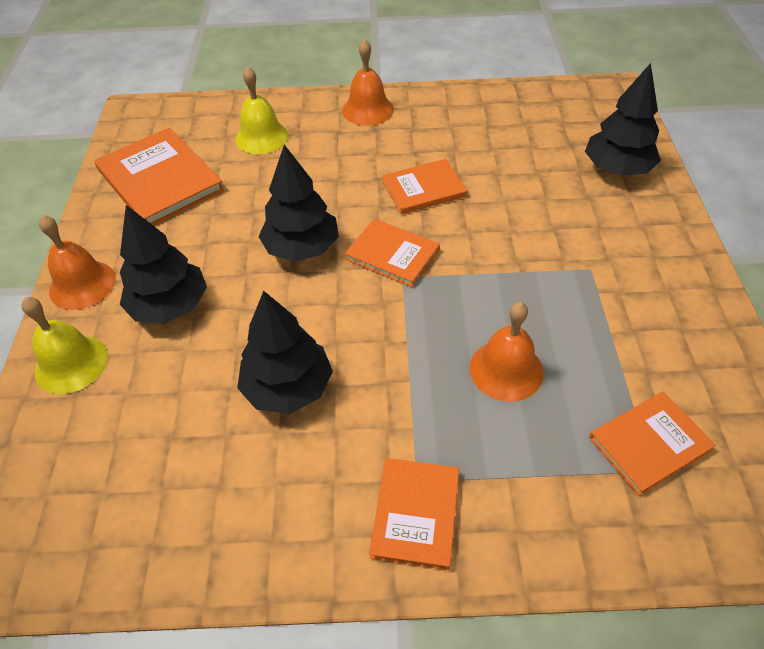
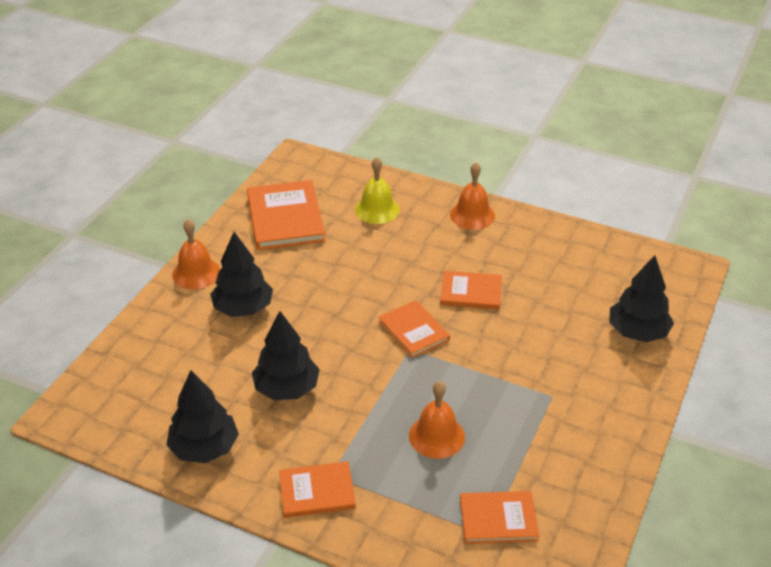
camera: 25 degrees right, 10 degrees down
(71, 363) = (164, 321): yellow bell -> none
(302, 248) = (353, 302): black tree -> black tree (204, 448)
(416, 513) = (317, 491): orange book -> orange book turned 45 degrees clockwise

